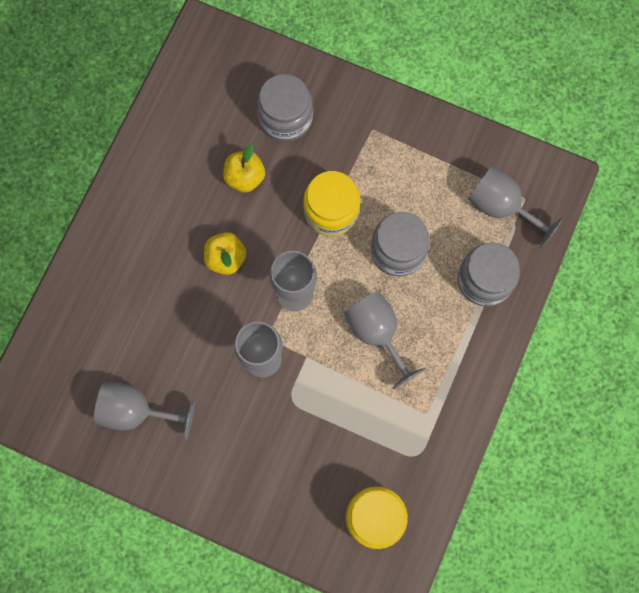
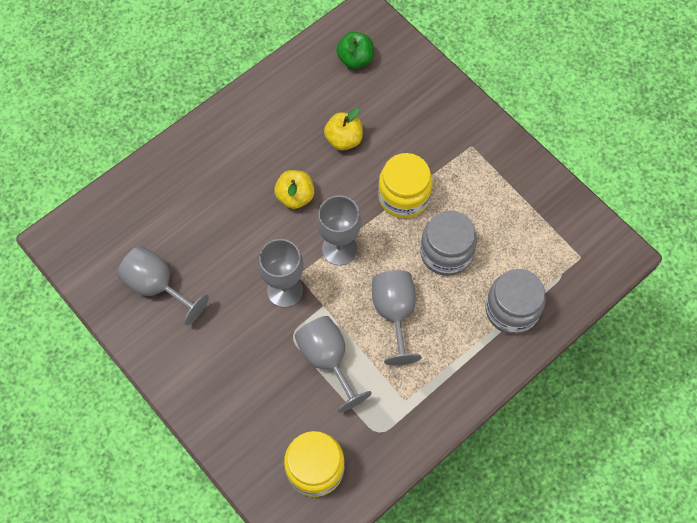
camera: 25 degrees right, 10 degrees down
(215, 86) = (355, 59): none -> green apple
(285, 118) = (401, 107): grey jar -> none
(501, 207) = (556, 255): grey goblet -> grey goblet (327, 359)

